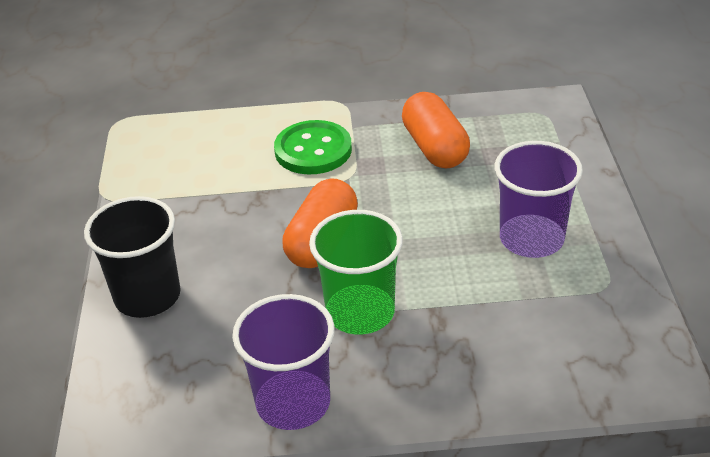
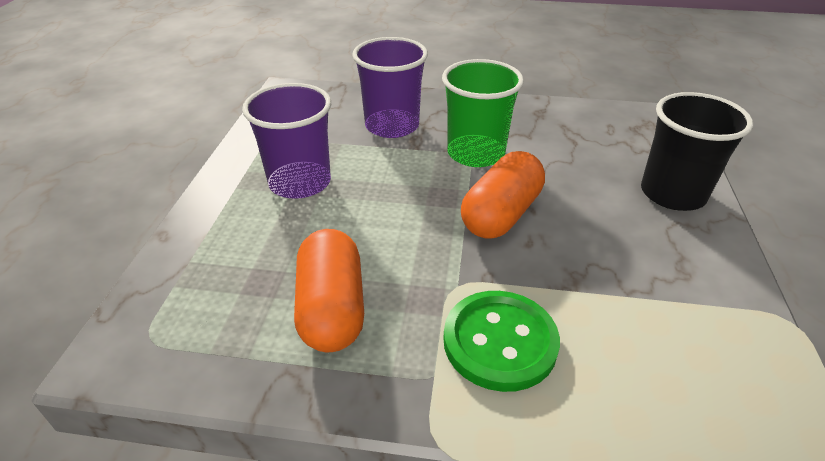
camera: 170 degrees left, 0 degrees up
(293, 402) = (533, 113): purple cup -> purple cup (392, 126)

